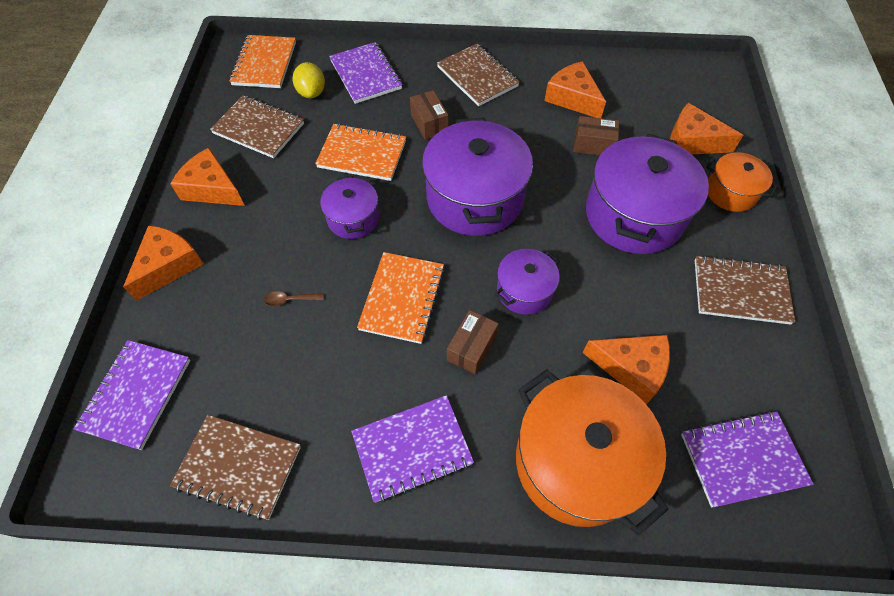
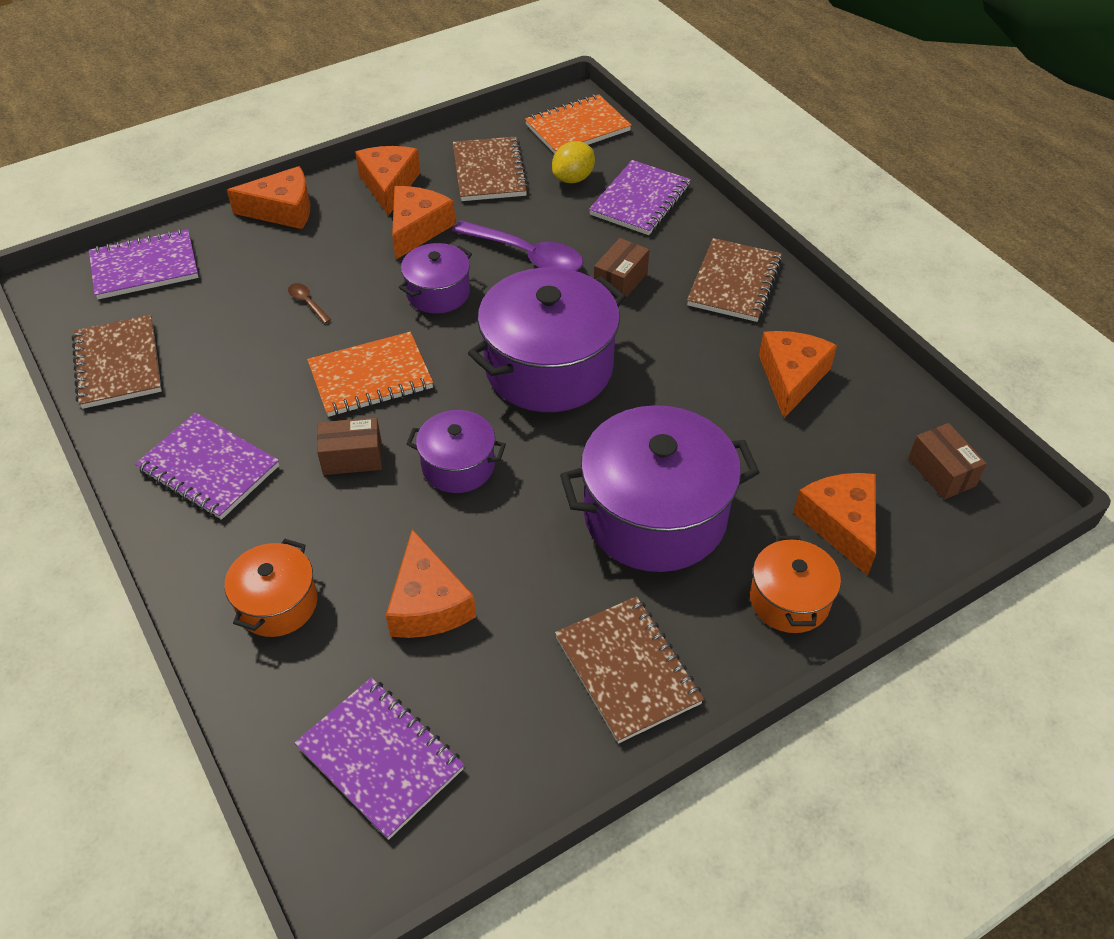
camera: 55 degrees right, 10 degrees down
(276, 196) = (417, 229): none -> orange cheese
(362, 154) = (527, 256): orange notebook -> purple spoon
(577, 462) = (277, 603): orange pot -> orange pot, size x0.53
(593, 145) = (732, 430): brown box -> brown box (941, 472)

